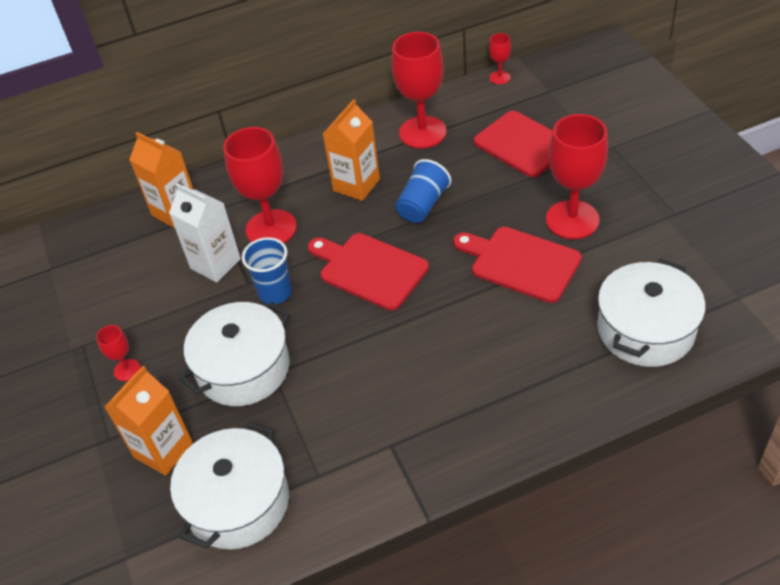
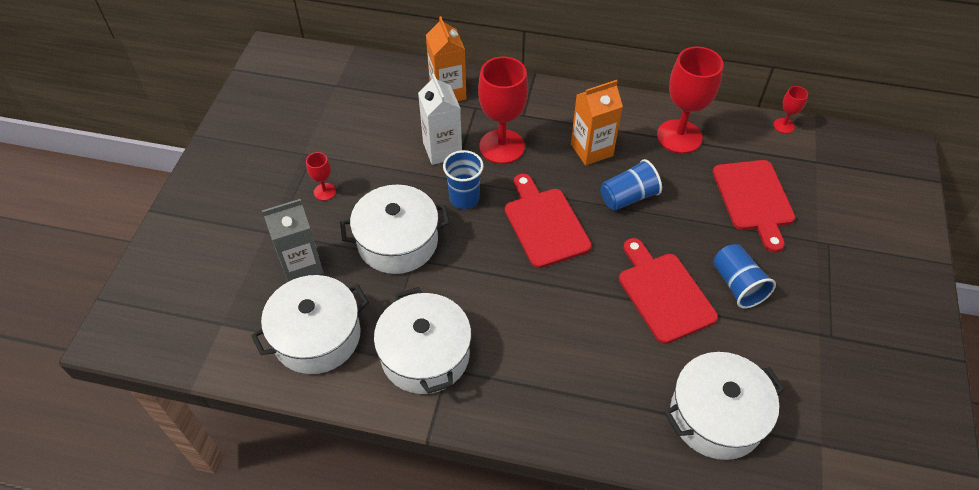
camera: 30 degrees right, 5 degrees up
(163, 450) = (302, 265): orange carton -> grey carton
(359, 447) = (425, 355): none -> white pot
(572, 220) = (737, 285): red goblet -> blue cup

